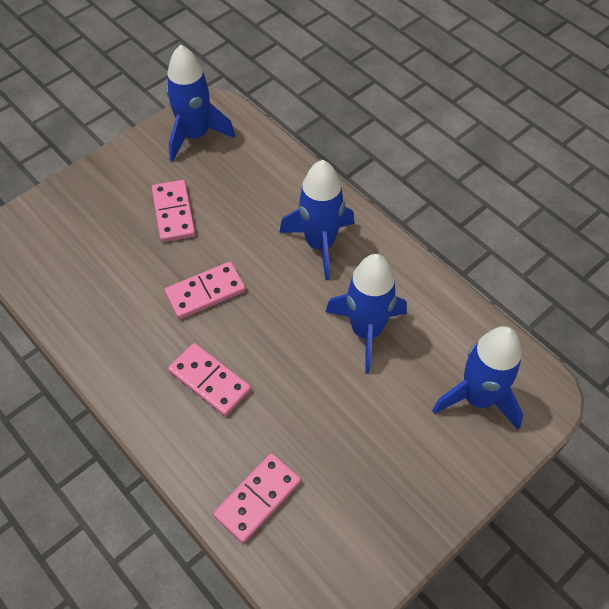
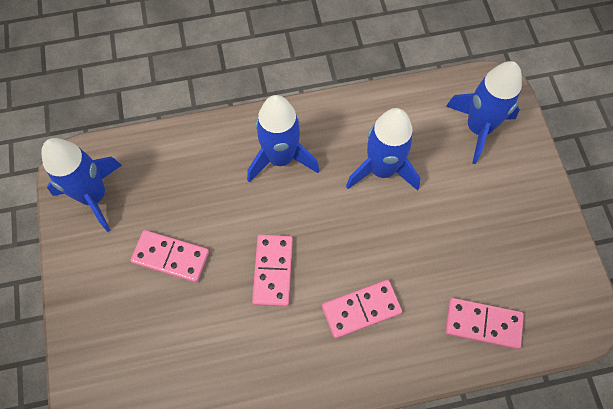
camera: 60 degrees left, 10 degrees up
(258, 499) = (483, 323): pink domino -> pink domino turned 60 degrees counterclockwise

